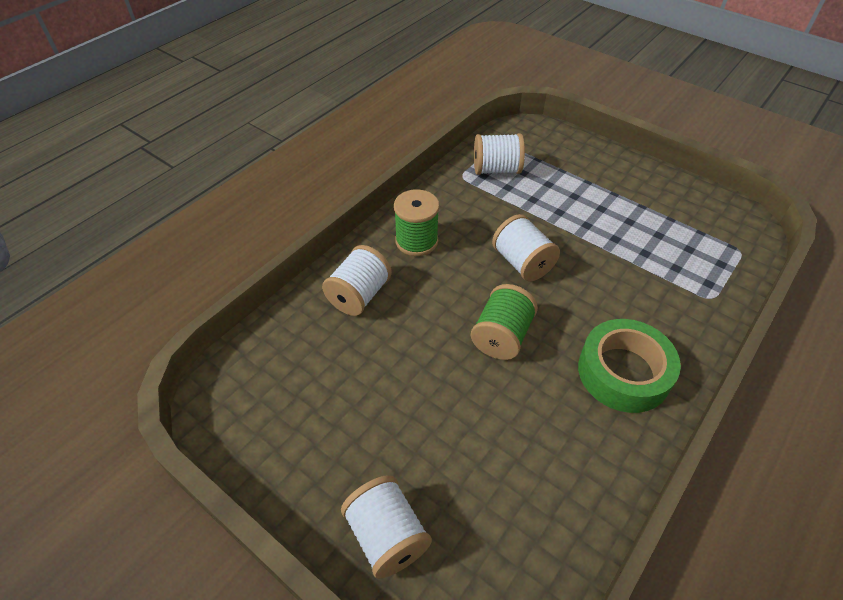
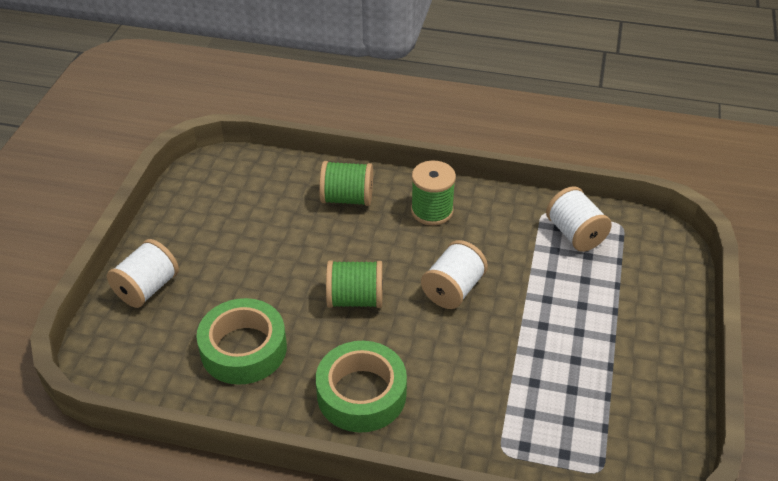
camera: 65 degrees right, 5 degrees down
(359, 295) = (347, 198): white spool -> green spool
(529, 456) = (243, 349): none -> green tape

